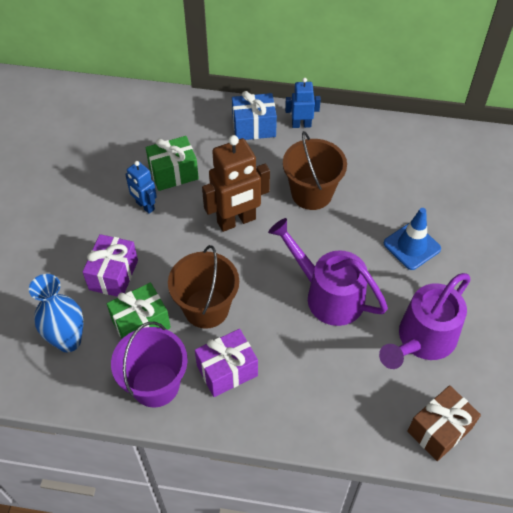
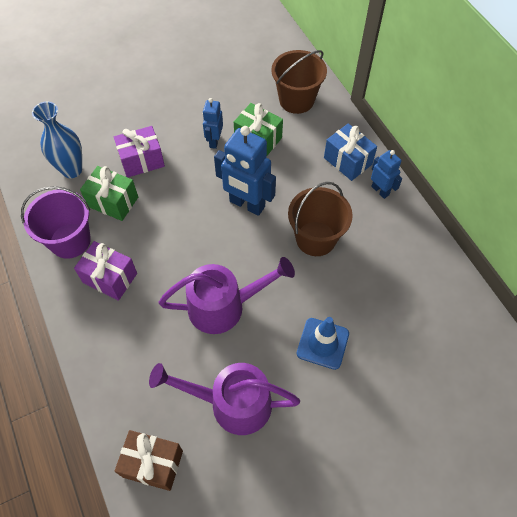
camera: 55 degrees right, 5 degrees up
(206, 308) = (154, 233): brown bucket -> brown bucket (296, 100)
(236, 221) = (247, 204): brown robot -> blue robot
(327, 294) = (225, 306): purple watering can -> purple watering can turned 75 degrees clockwise

